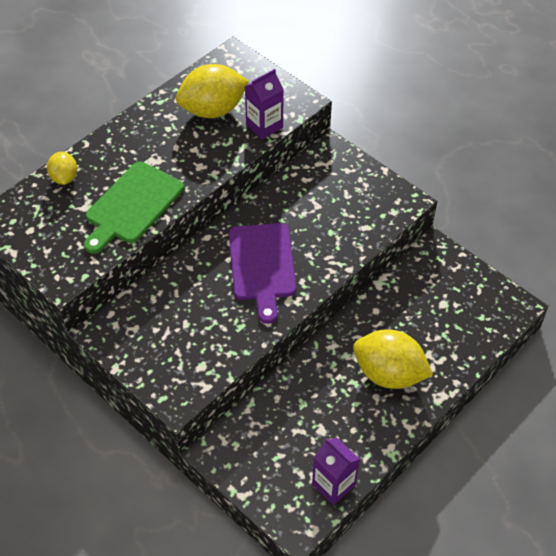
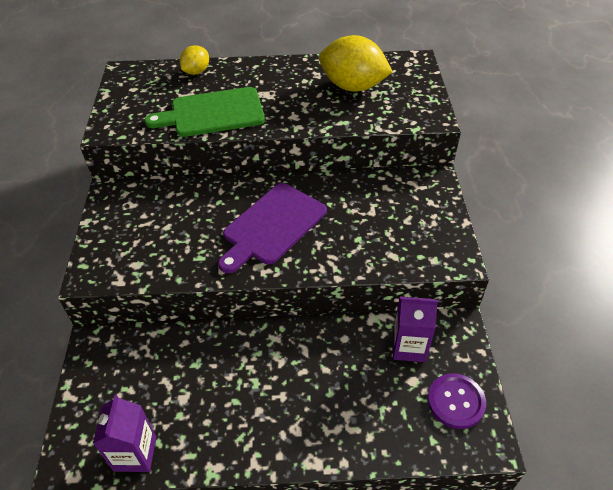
camera: 45 degrees right, 5 degrees down
(264, 126) = (379, 118): purple carton -> purple carton (409, 347)
(389, 374) = (292, 400): yellow lemon -> none
(478, 296) = (456, 401): none -> purple button

